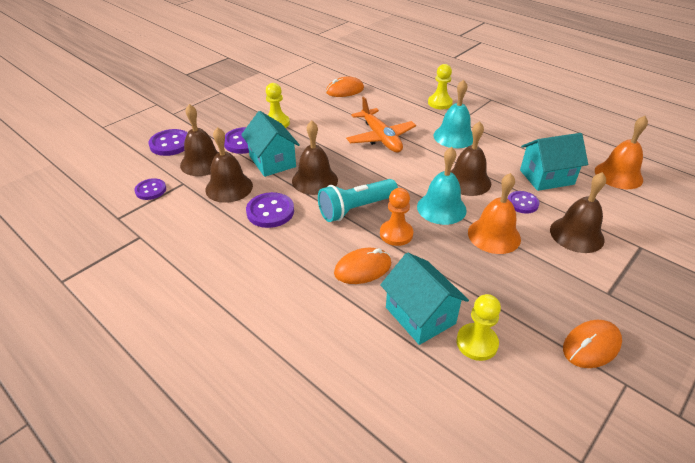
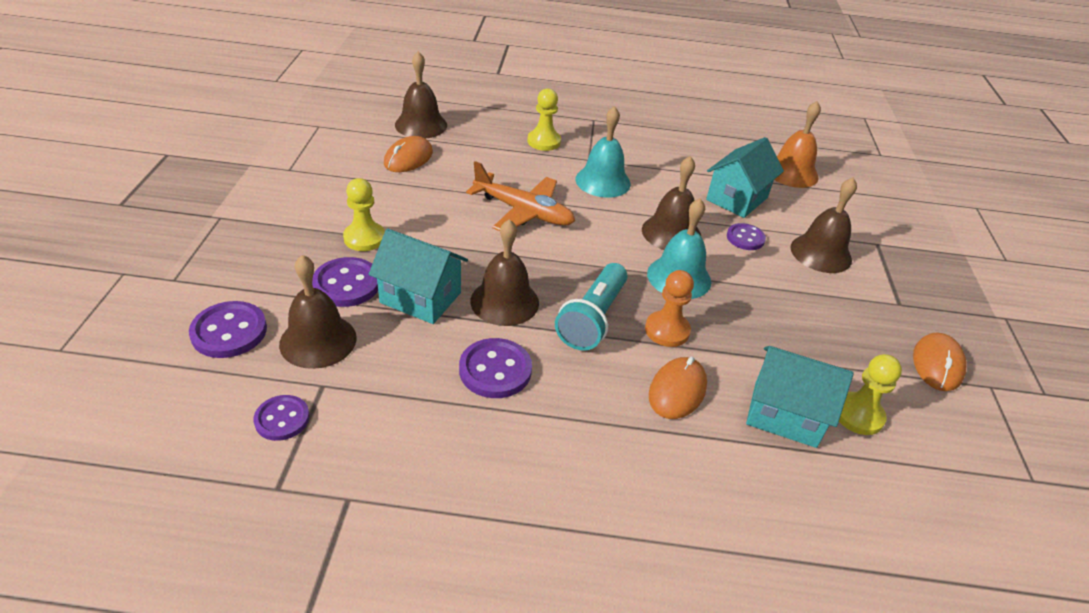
camera: 40 degrees left, 0 degrees up
(229, 187) = (400, 361): brown bell -> brown bell (421, 125)
(494, 235) = (757, 287): orange bell -> none

